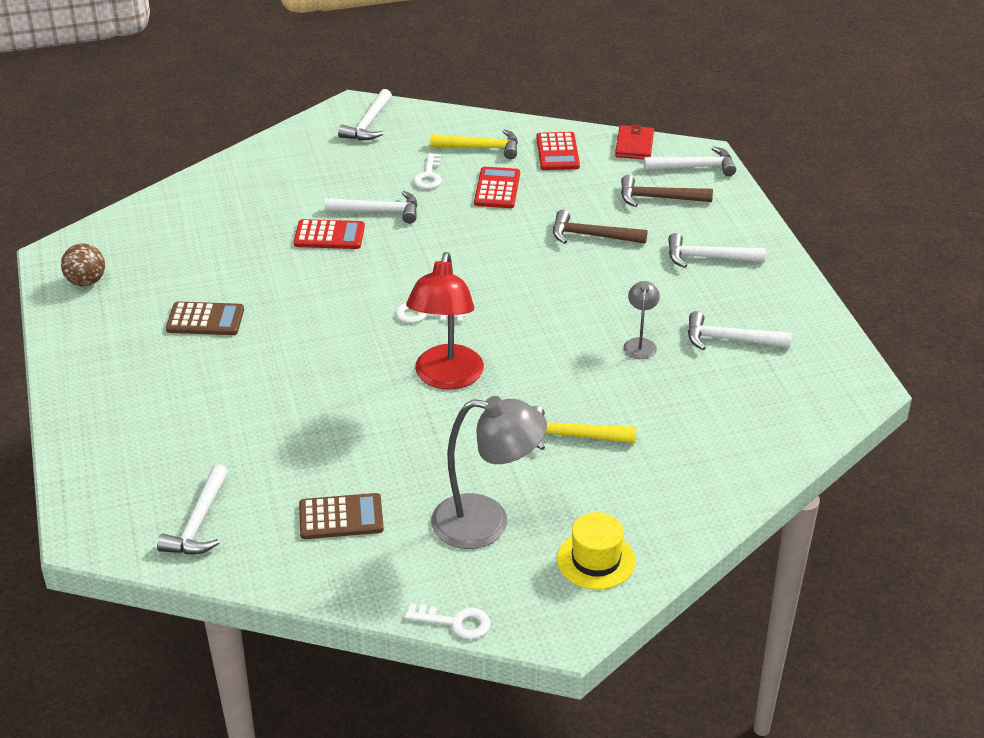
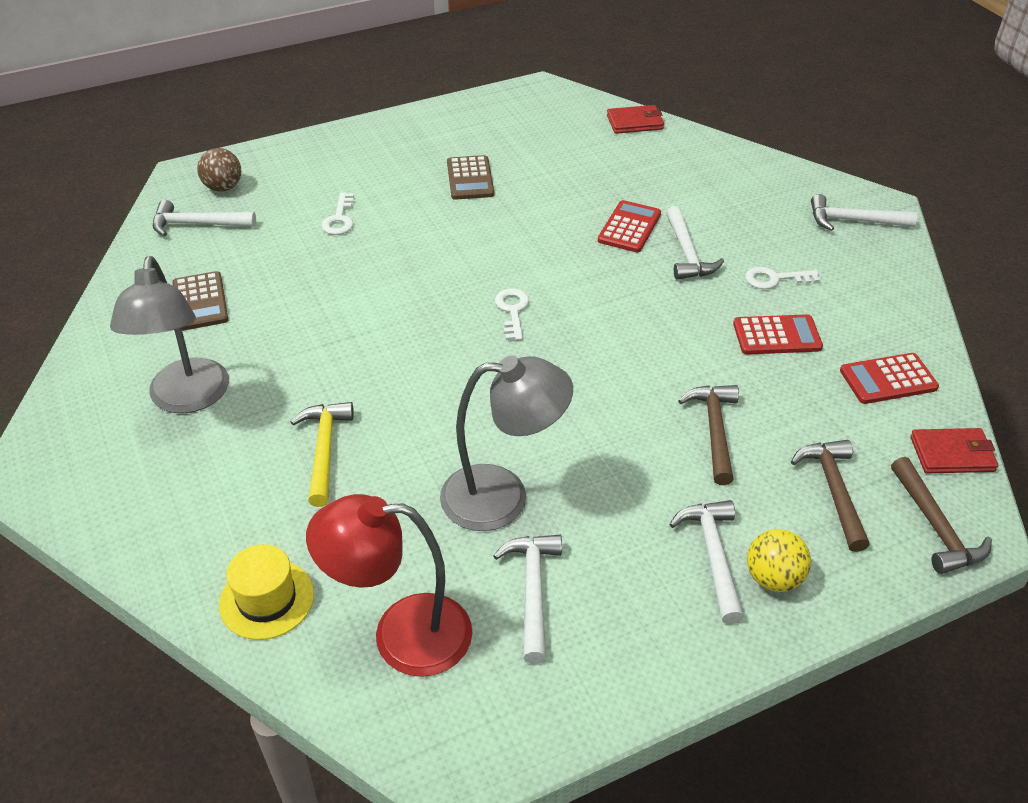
camera: 80 degrees right, 5 degrees up
(86, 282) = (507, 109): brown ball -> brown ball (223, 187)
(159, 206) = (635, 122): none -> red wallet
(329, 235) = (629, 227): red calculator -> red calculator turned 150 degrees counterclockwise
(446, 378) = (410, 341): red lamp -> red lamp (402, 635)
(455, 622) = (53, 394): white key -> white key (340, 219)
(480, 148) = (857, 311): yellow hammer -> none
(596, 560) = (125, 489): yellow hat -> yellow hat (267, 599)
(640, 344) = (503, 497): grey lamp -> grey lamp, size x2.02
(694, 167) = (935, 526): white hammer -> brown hammer
(729, 237) = (773, 578): none -> yellow ball

